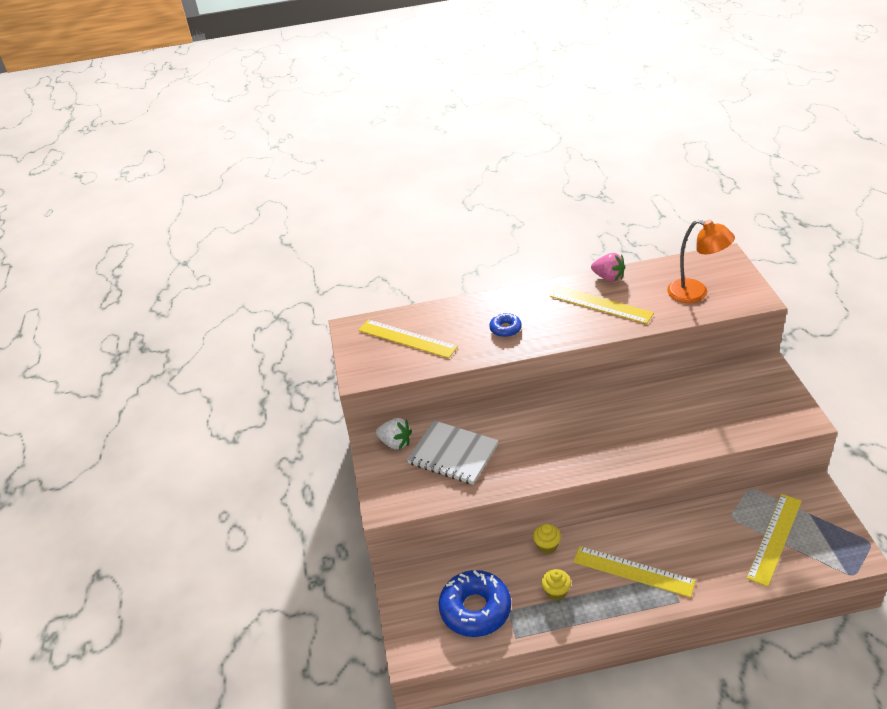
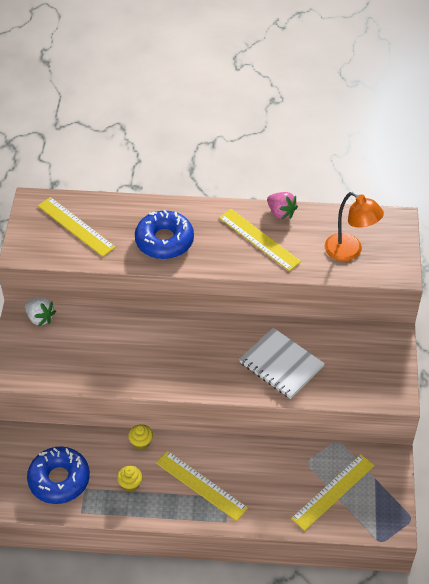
camera: 10 degrees right, 10 degrees up
(453, 454) = (83, 342): white notebook -> white notebook (281, 364)
(505, 329) = (164, 241): blue donut -> blue donut, size x1.98

